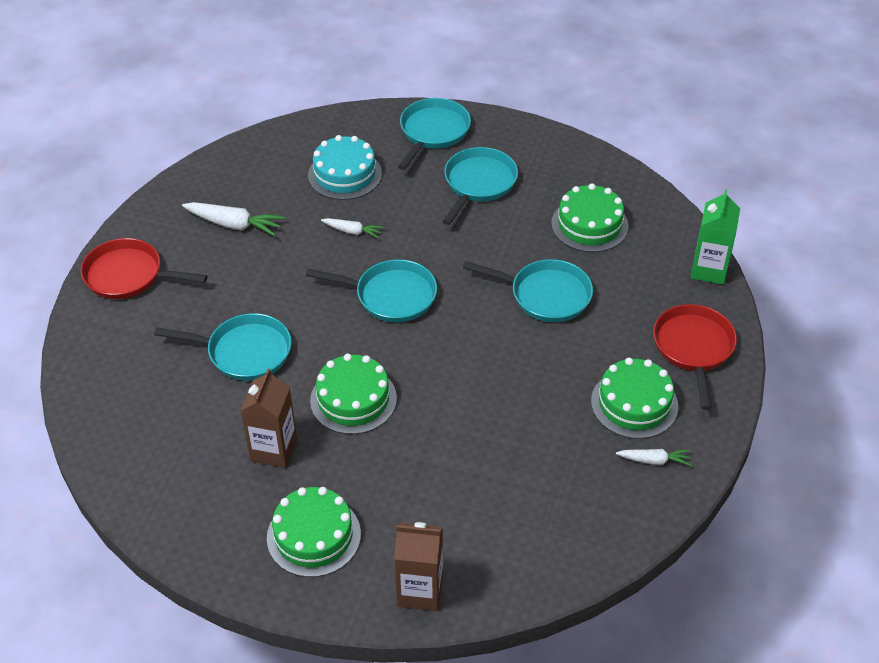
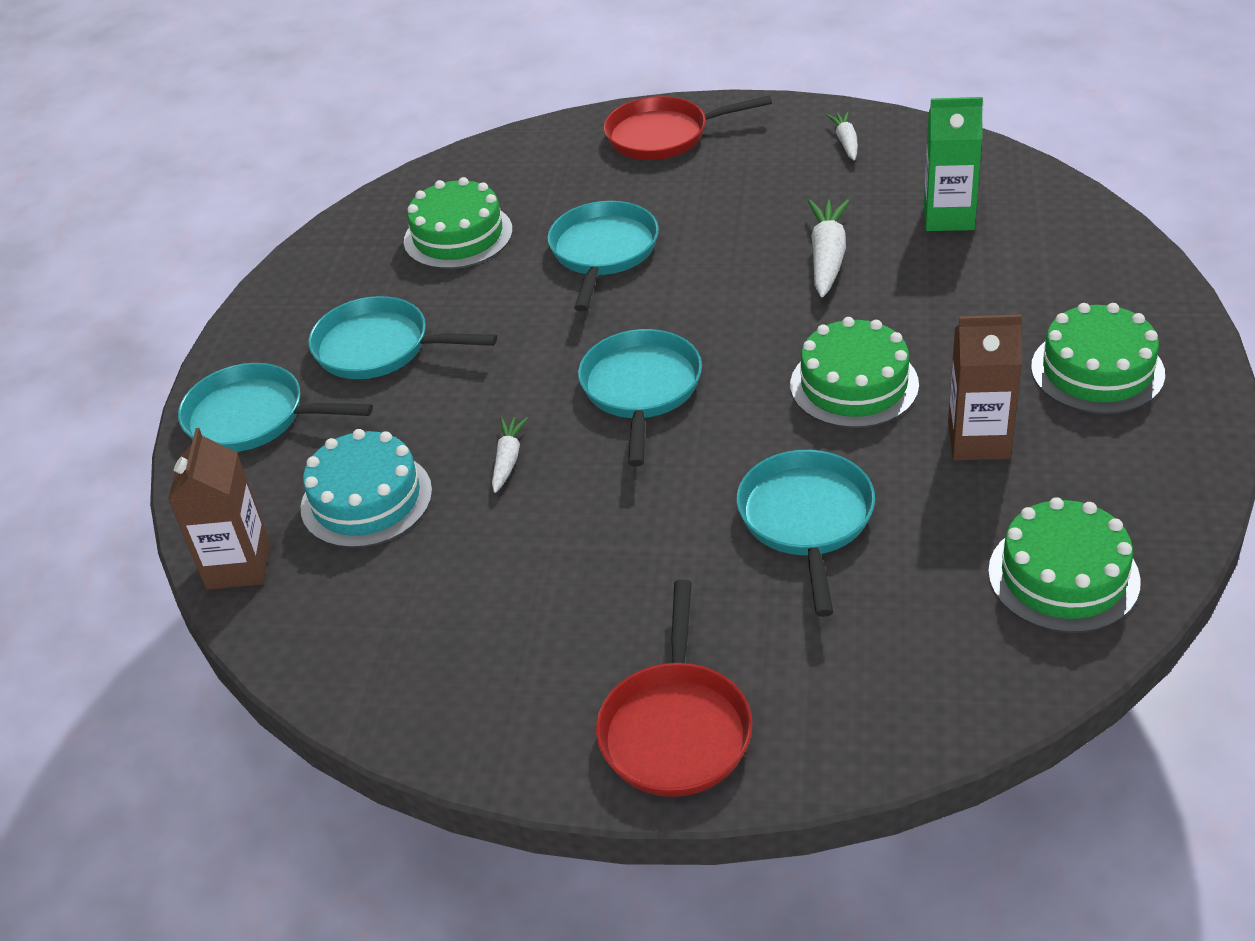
camera: 95 degrees left, 5 degrees down
(234, 225) = (514, 612): white carrot -> white carrot (827, 257)
(420, 591) = (1121, 270): brown carton -> brown carton (238, 566)
(634, 403) = (767, 164): green cake -> green cake (1063, 576)
(709, 270) = (528, 139): green carton -> green carton (948, 217)

